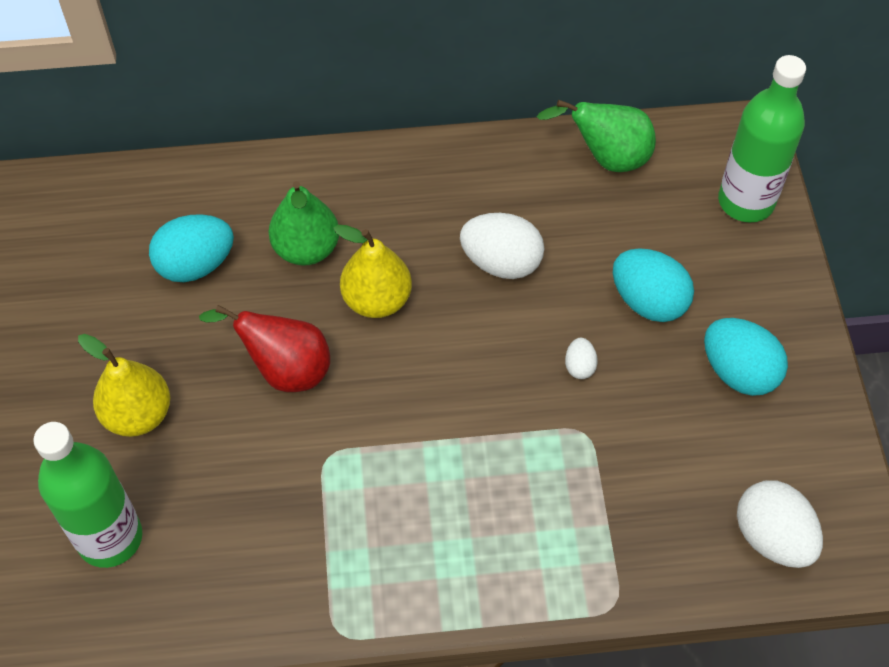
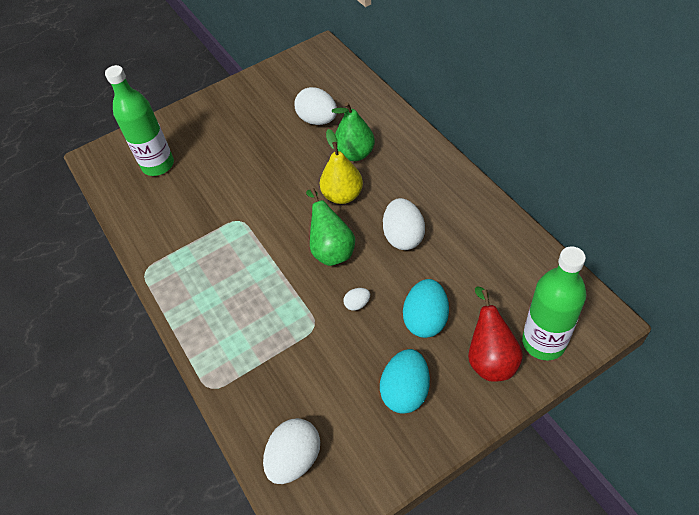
camera: 70 degrees right, 5 degrees down
(138, 415) = (225, 142): yellow pear -> none
(196, 265) = (318, 120): turquoise egg -> white egg
(285, 369) = (279, 180): red pear -> red pear (490, 358)
(607, 158) = (517, 253): green pear -> green pear (331, 249)

